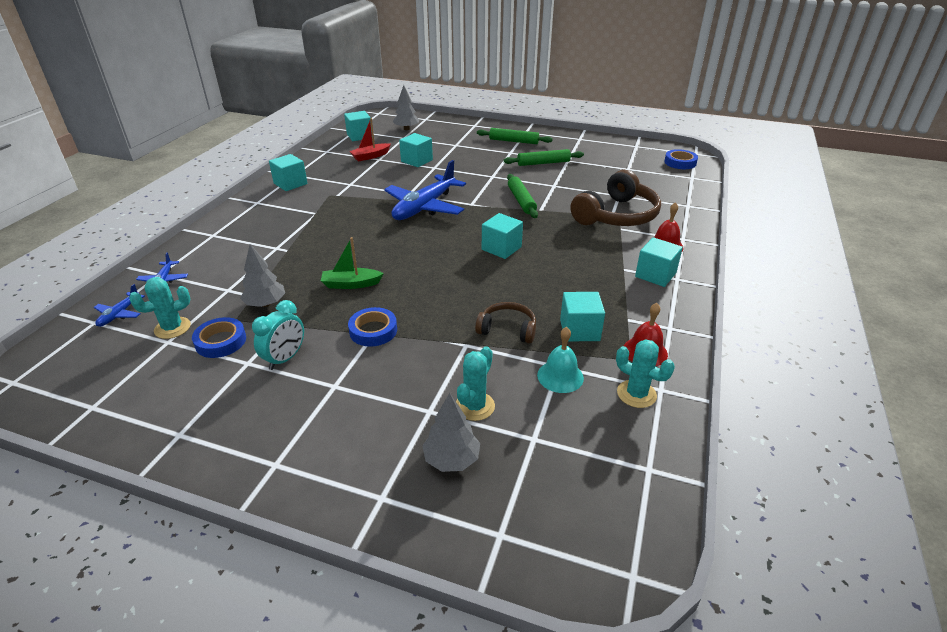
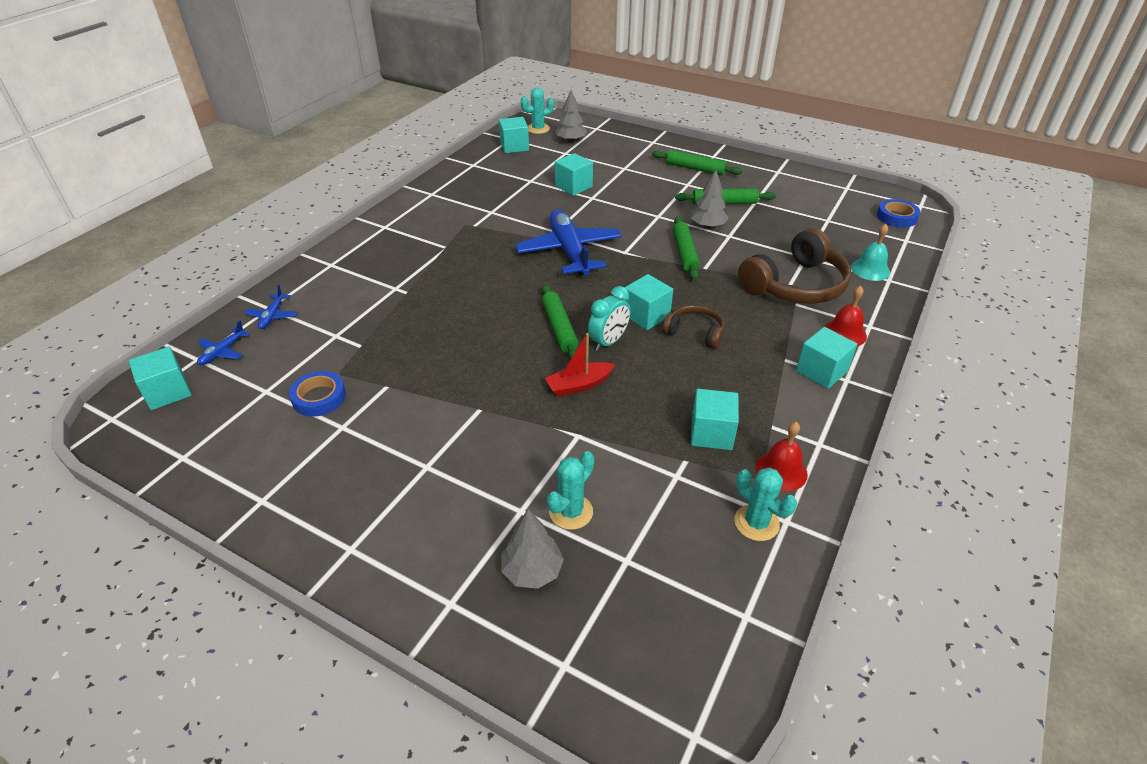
camera: 10 degrees right, 5 degrees up
(172, 328) = (273, 375): turquoise cactus -> turquoise cactus (538, 129)
(266, 304) = (372, 357): grey tree -> grey tree (707, 226)
(285, 359) = (381, 427): turquoise clock -> turquoise clock (608, 342)
(290, 183) = (425, 205): turquoise cube -> turquoise cube (167, 392)
(351, 284) = (468, 343): green boat -> none
(370, 156) = (521, 176): red boat -> red boat (579, 385)
(373, 331) = (480, 405): blue tape -> none
(424, 207) = (569, 251): blue plane -> blue plane turned 120 degrees clockwise
(429, 264) = (559, 328): none -> green rolling pin
(507, 329) = (629, 422): brown headphones -> brown headphones (695, 333)
(560, 376) = (674, 488): turquoise bell -> turquoise bell (870, 269)

